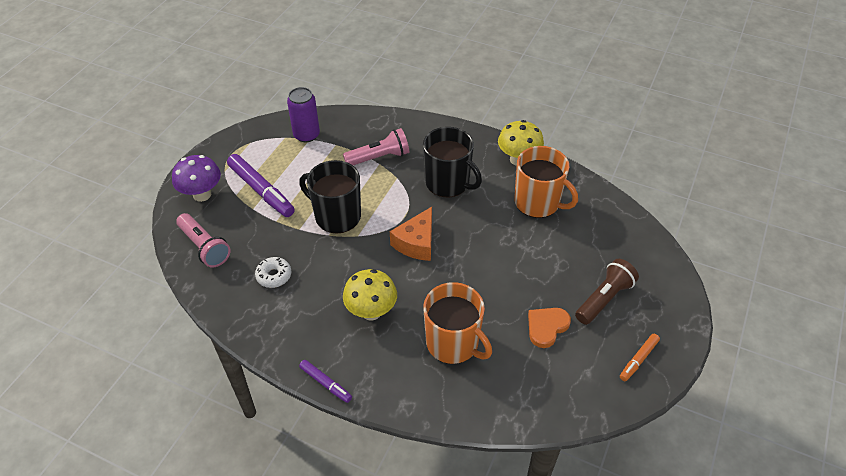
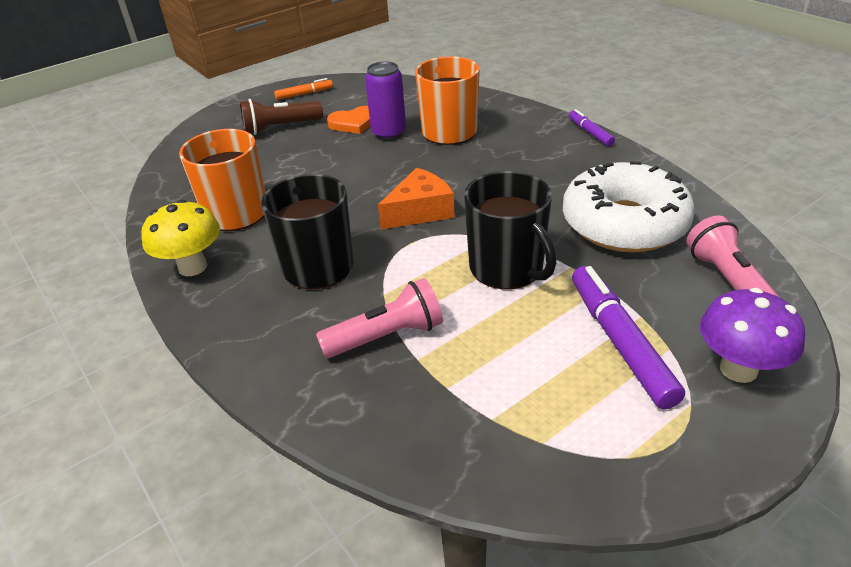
camera: 150 degrees left, 10 degrees down
(274, 276) = (624, 223): white donut -> white donut, size x2.48
(306, 135) = (495, 431): purple can -> purple can (389, 133)
(371, 311) = (516, 167): yellow mushroom -> none
(379, 157) = (386, 336): pink flashlight -> pink flashlight turned 150 degrees clockwise

